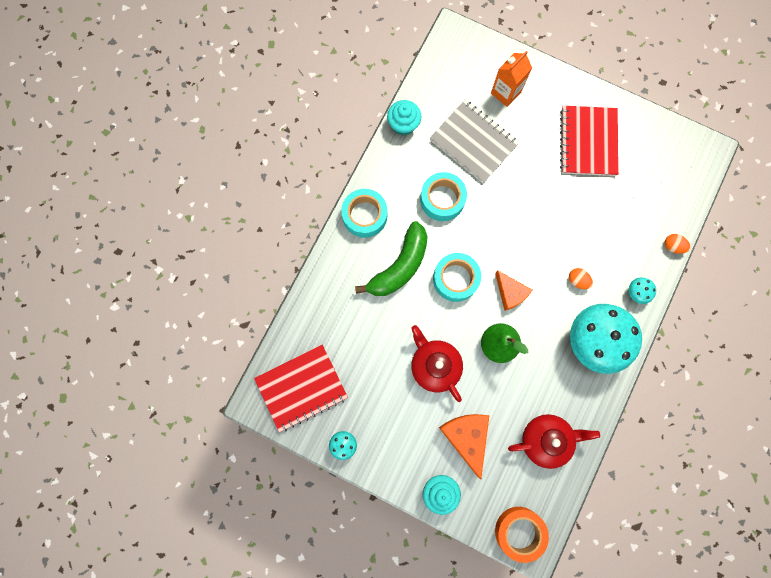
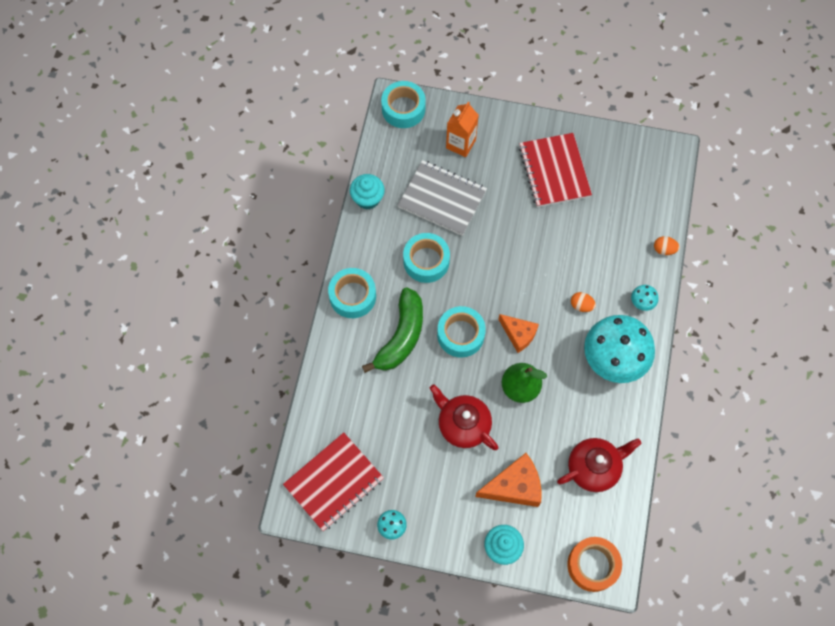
camera: 15 degrees left, 10 degrees down
(460, 44) = (403, 109): none -> turquoise tape
(466, 437) = (514, 486): orange cheese -> orange cheese turned 105 degrees clockwise

